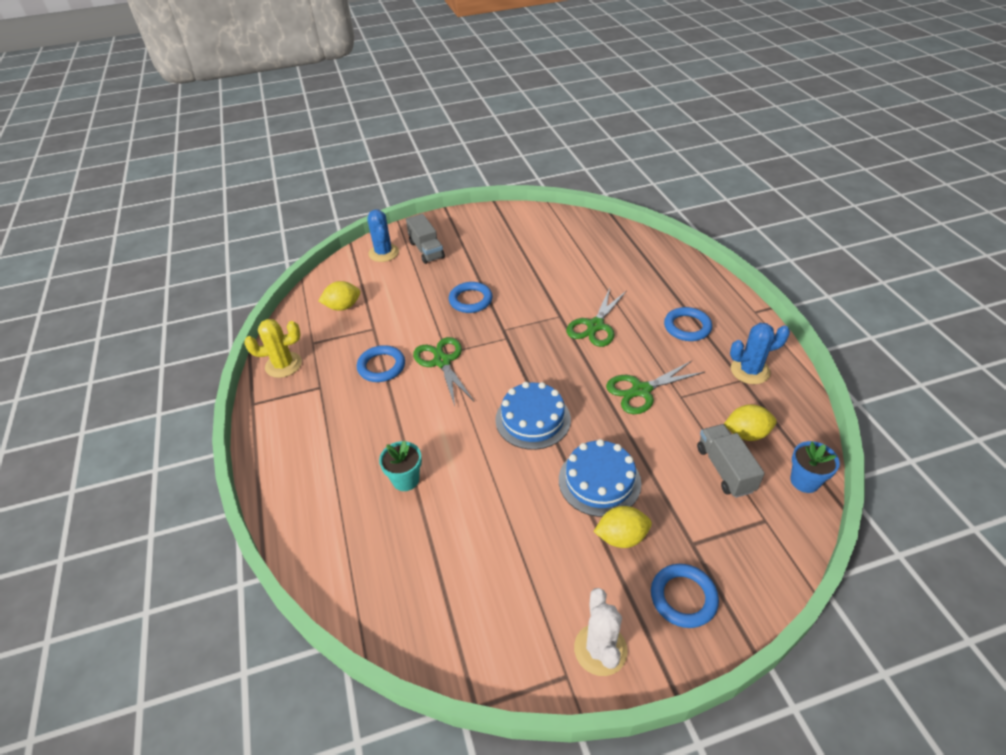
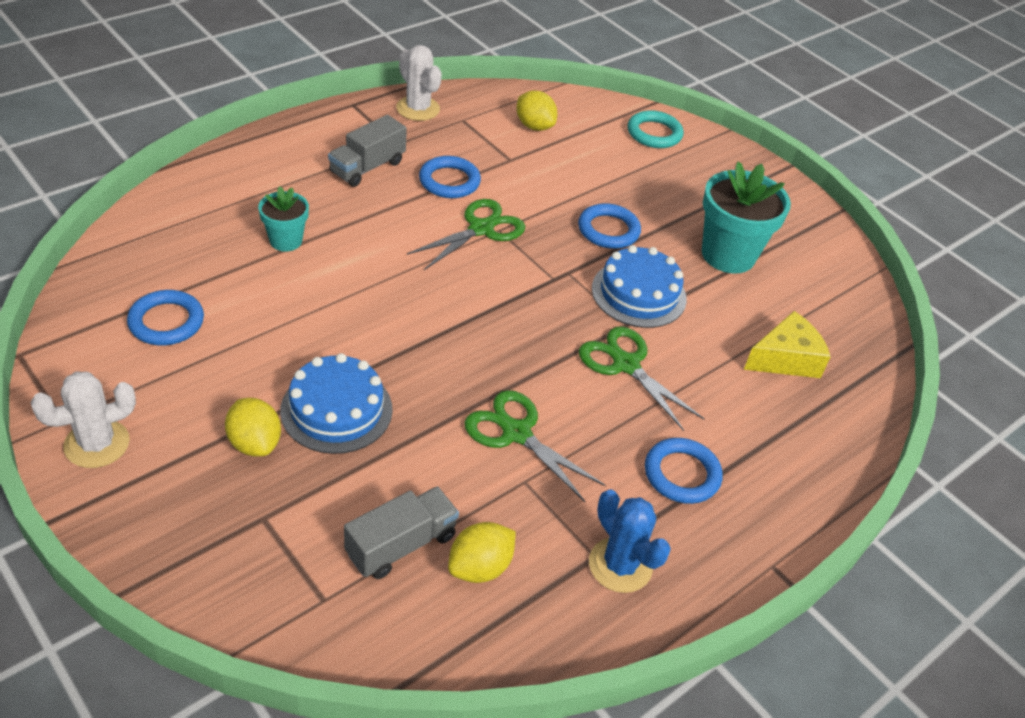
camera: 60 degrees right, 0 degrees up
(283, 365) = (418, 109): yellow cactus -> white cactus
(383, 253) = (654, 133): blue cactus -> turquoise ring
(426, 250) = (685, 168): grey truck -> grey truck (367, 167)
(515, 256) = (728, 255): none -> turquoise flower pot
(533, 419) = (417, 329): blue cake -> blue cake (639, 293)
(595, 326) = (626, 365): green scissors -> green scissors turned 45 degrees clockwise
(608, 260) = (785, 359): none -> yellow cheese
(683, 597) = (179, 515): blue ring -> blue ring (166, 322)
(746, 434) = (480, 567): yellow lemon -> yellow lemon turned 75 degrees clockwise
(804, 481) = (411, 648): blue flower pot -> none

